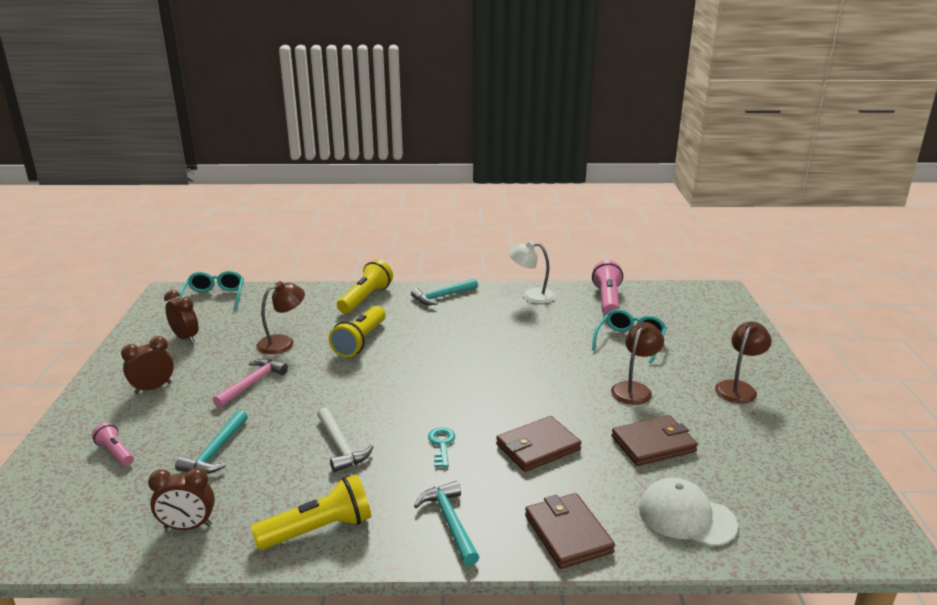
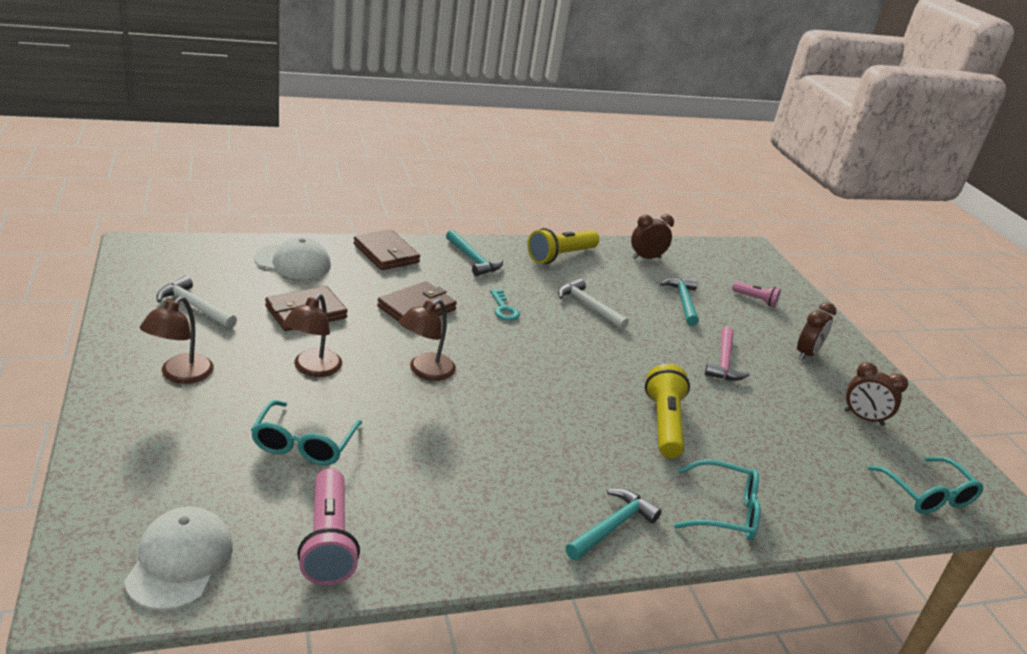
camera: 160 degrees right, 5 degrees up
(283, 342) = (751, 417): brown lamp -> brown lamp (425, 371)
(365, 298) = (725, 511): yellow flashlight -> turquoise glasses
(531, 296) = (466, 542): white lamp -> none
(682, 298) = (180, 561): none -> white cap
(765, 452) = (194, 306): none -> white hammer

